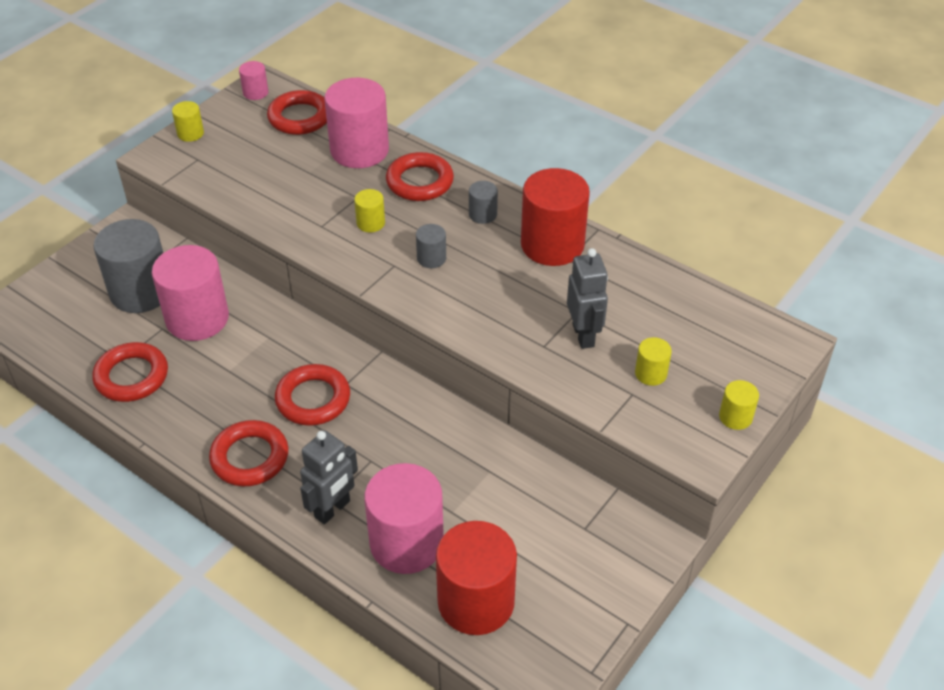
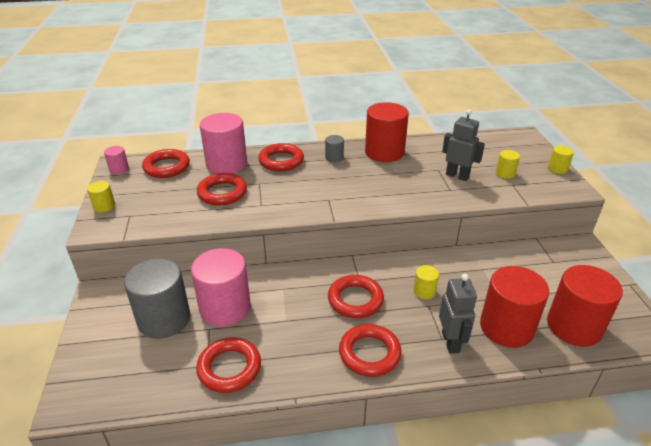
camera: 45 degrees left, 10 degrees down
(306, 186) = (222, 193): none -> red ring
(370, 223) = (286, 189): yellow cylinder -> yellow cylinder (424, 291)
(406, 543) = (506, 327): pink cylinder -> red cylinder
(431, 258) = (342, 186): grey cylinder -> none

